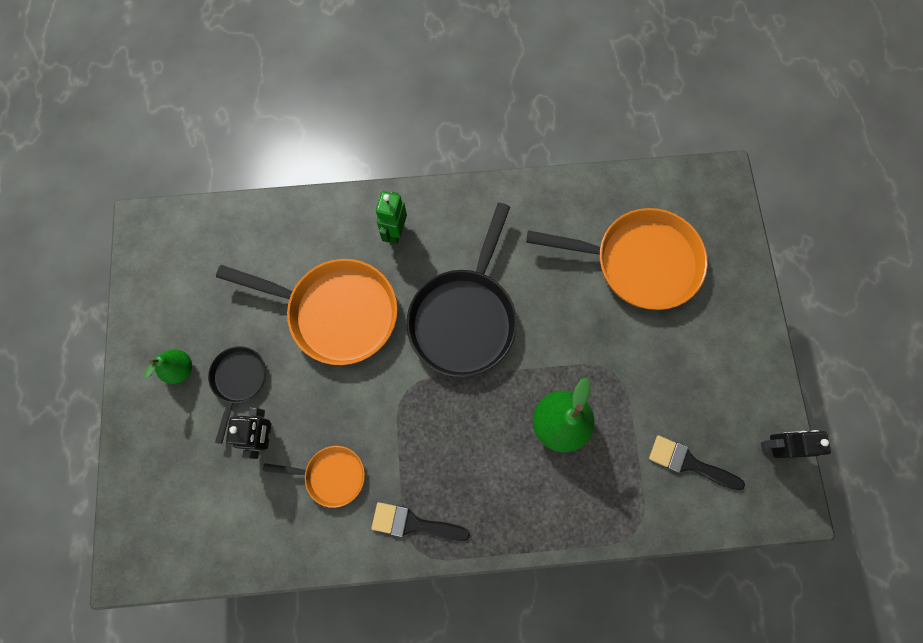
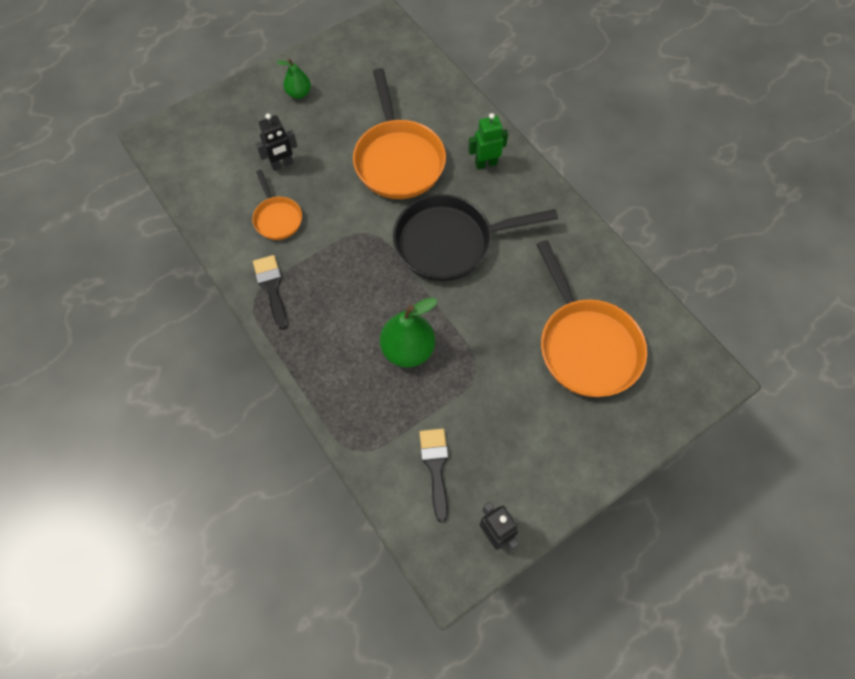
camera: 60 degrees right, 10 degrees down
(239, 380) = (311, 129): black pan -> none

